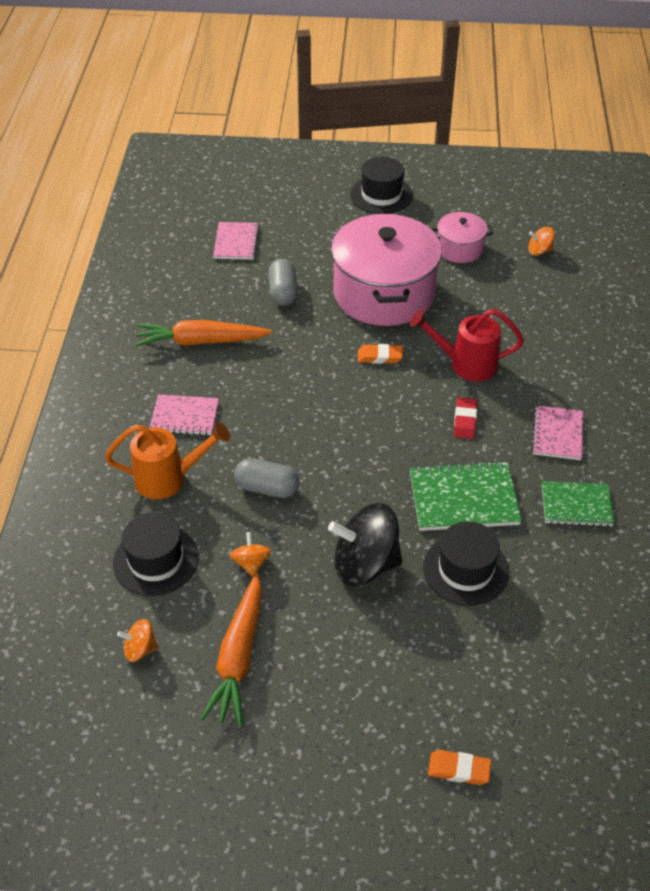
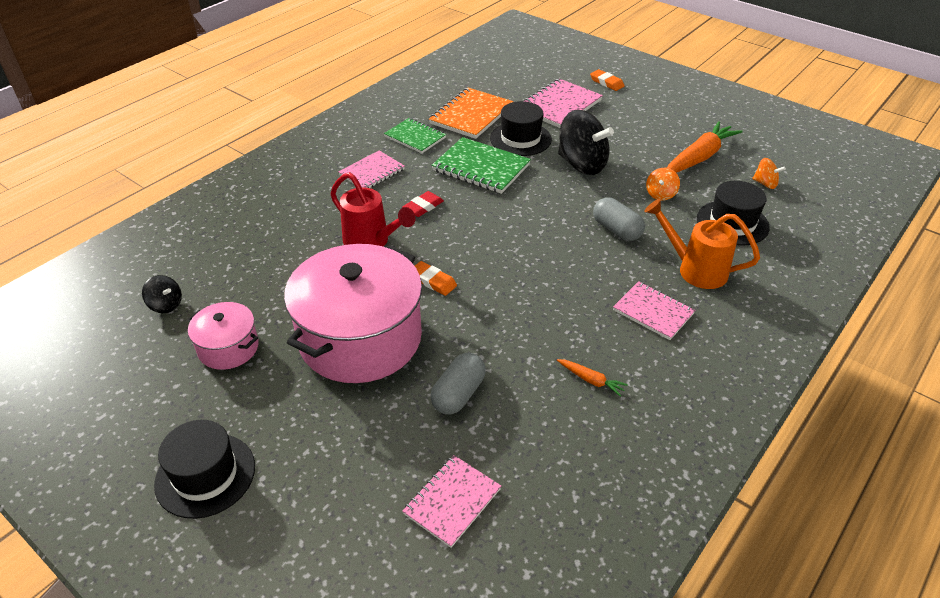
camera: 145 degrees left, 5 degrees down
(200, 341) = (591, 380): orange carrot -> orange carrot, size x0.45
(476, 666) = (559, 106): none -> pink notebook
(539, 251) = (166, 305): orange spinning top -> black spinning top
(559, 580) = (471, 115): none -> orange notebook

